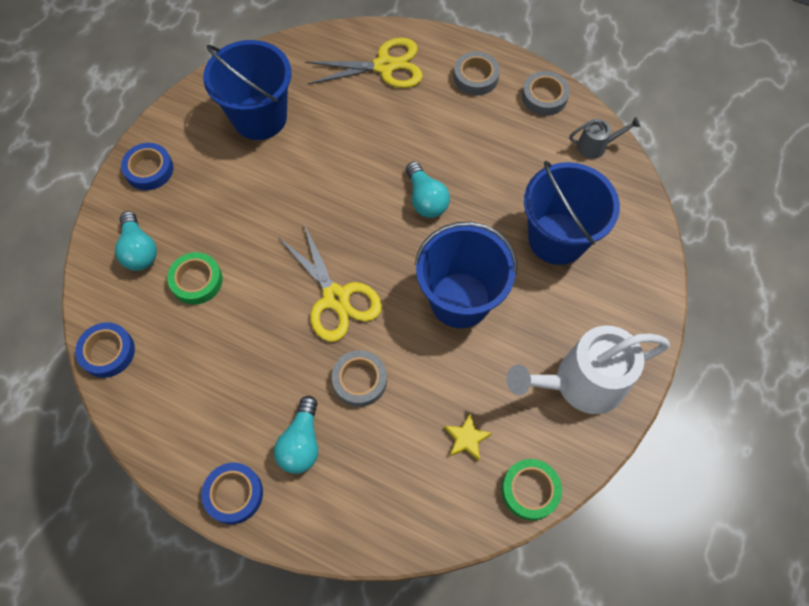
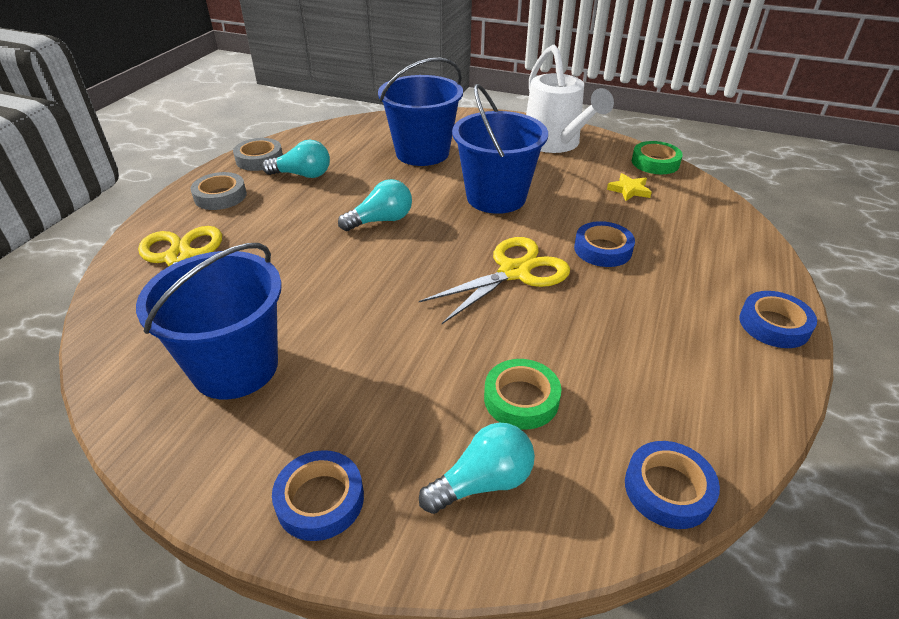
camera: 95 degrees left, 25 degrees down
(301, 442) = (688, 282): turquoise light bulb -> turquoise light bulb (302, 175)
(360, 380) = (602, 249): grey tape -> blue tape
(596, 146) = (323, 136): grey watering can -> none

